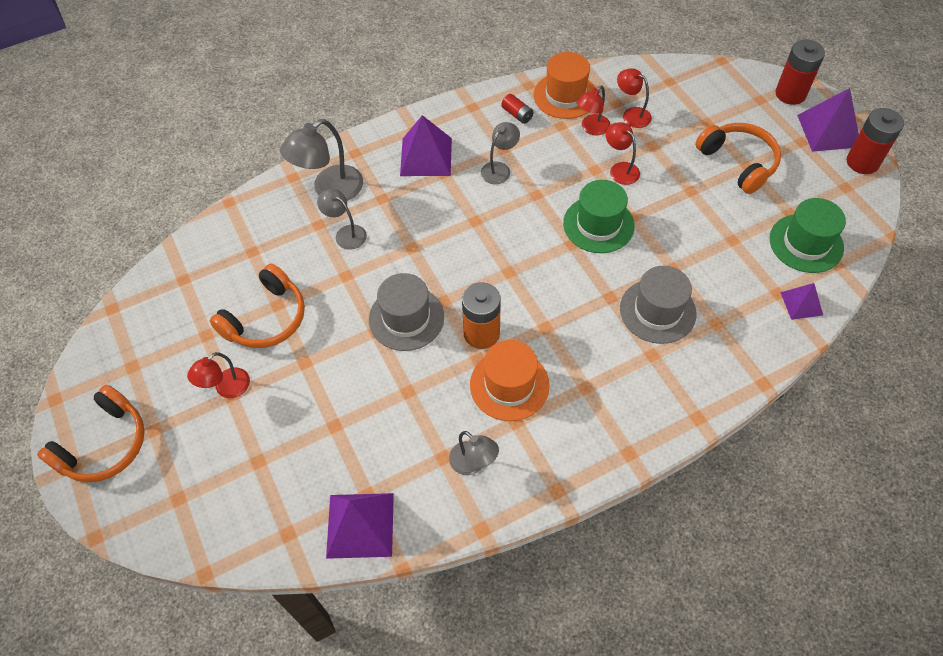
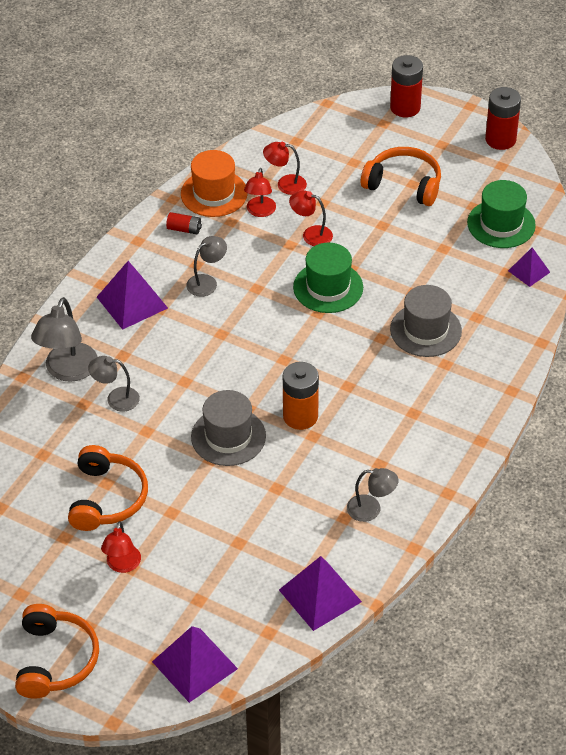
camera: 35 degrees left, 10 degrees down
(499, 169) = (207, 282): grey lamp -> grey lamp turned 45 degrees clockwise
(509, 385) = (353, 441): orange hat -> none
(828, 131) = (457, 125): purple pyramid -> purple pyramid (195, 665)

